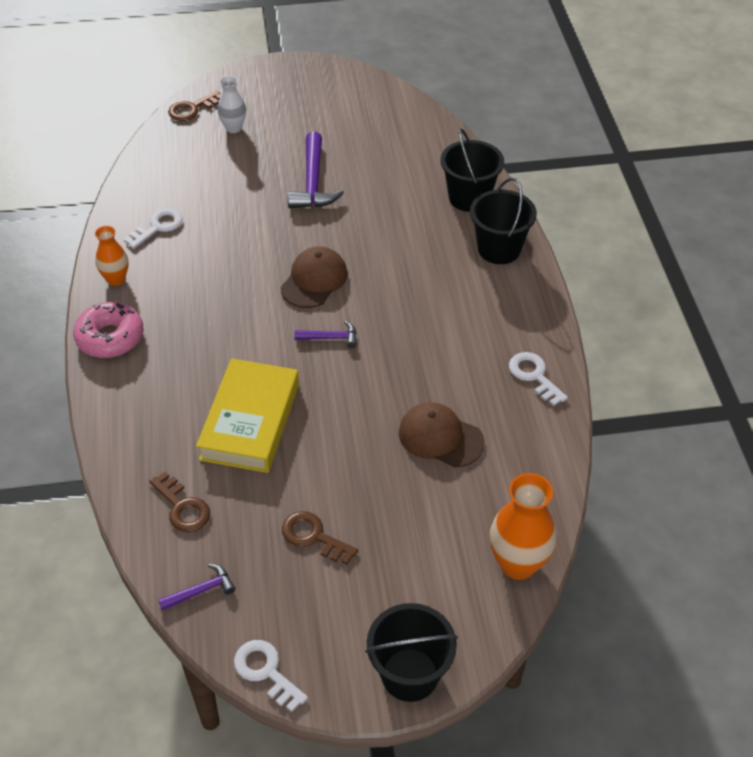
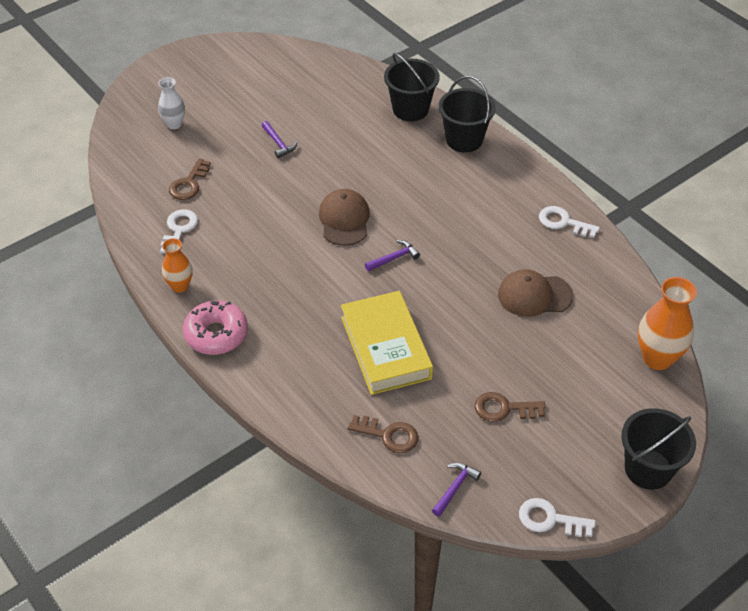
camera: 30 degrees left, 0 degrees up
(192, 109) = (123, 121): brown key -> brown key (189, 184)
(313, 182) = (278, 143): purple hammer -> purple hammer, size x0.53

